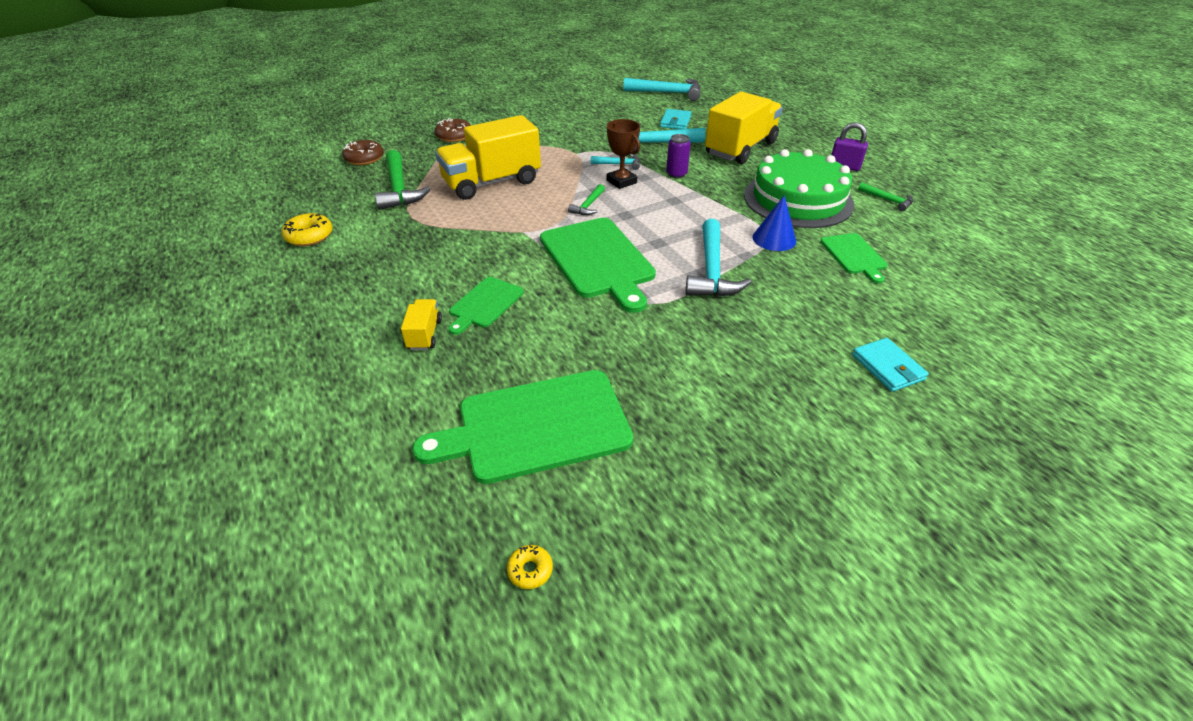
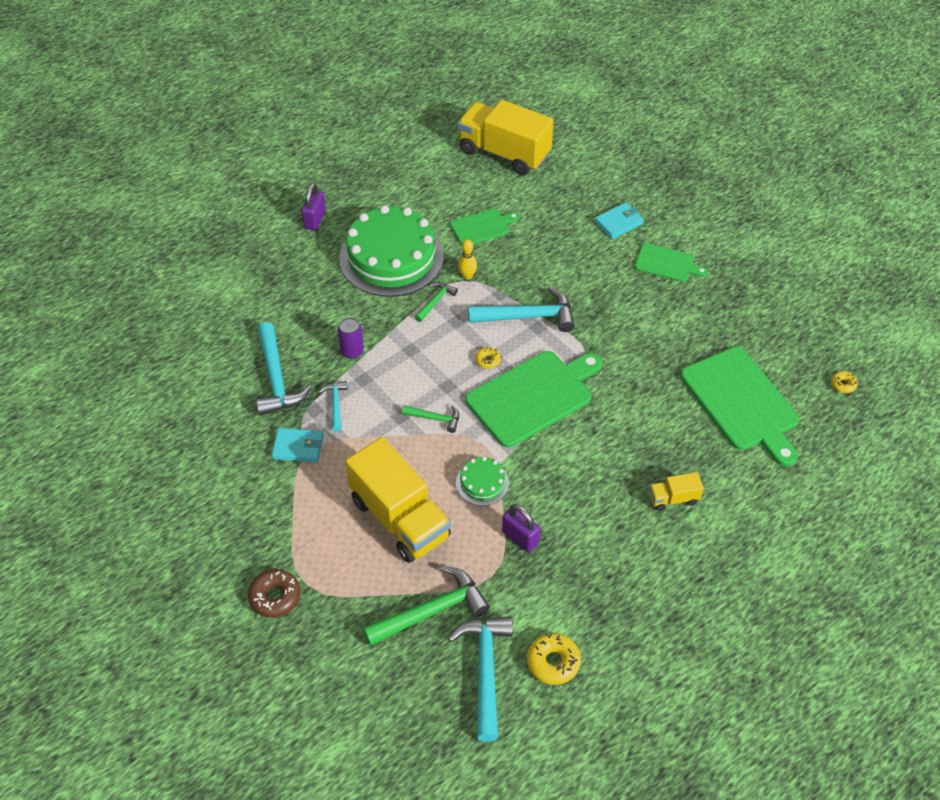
camera: 100 degrees left, 10 degrees up
(364, 158) = (356, 685): brown donut -> none
(438, 234) = (520, 538): none -> purple padlock
(485, 304) = (621, 467): green cutting board -> green cutting board (666, 263)
(507, 222) = (482, 483): none -> green cake
(621, 181) = (377, 397): brown trophy -> none
(652, 239) = (488, 360): none -> yellow donut
(668, 93) = (110, 376): turquoise hammer -> turquoise hammer (485, 670)
(675, 122) = (209, 361): turquoise wallet -> turquoise wallet (298, 447)
(740, 148) = (281, 299): yellow truck -> yellow truck (504, 153)
(774, 239) = (467, 276): blue cone -> yellow bowling pin
(888, 200) = (381, 197): green hammer -> green hammer (435, 301)

